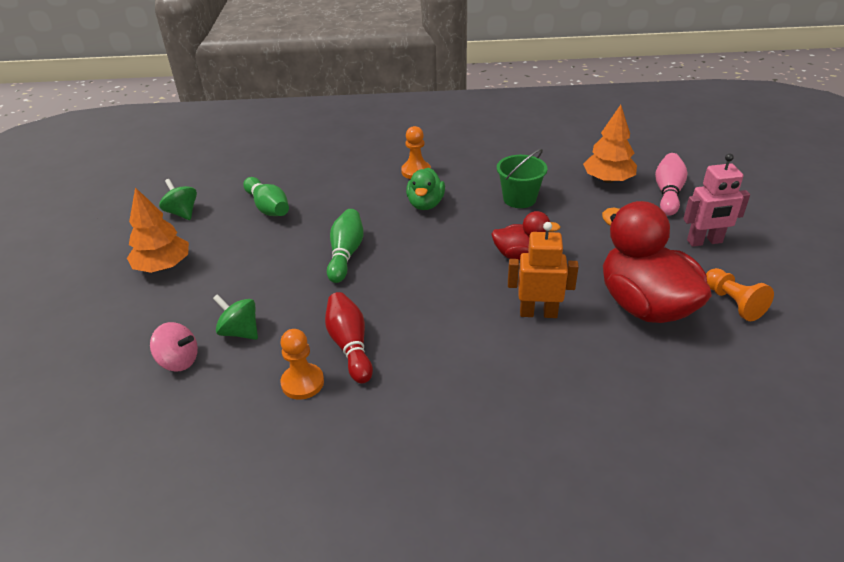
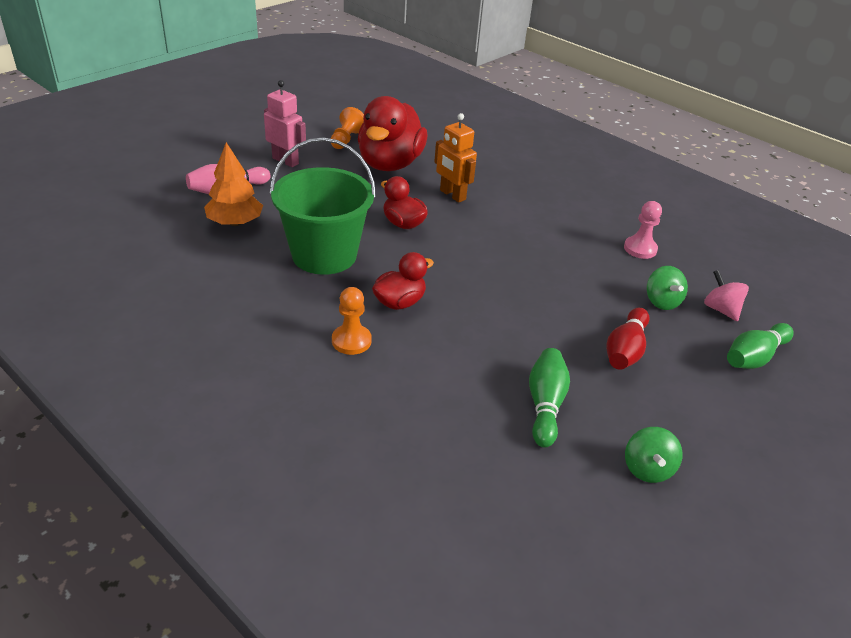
camera: 140 degrees left, 0 degrees up
(163, 266) = (701, 404): orange tree -> none
(302, 383) = (640, 249): orange pawn -> pink pawn
(346, 254) = (524, 306): green bowling pin -> green bowling pin (754, 357)
(350, 345) = (590, 248): red bowling pin -> red bowling pin (625, 350)
(425, 204) = (399, 302): green duck -> red duck
(519, 199) = (324, 255): green bucket -> green bucket, size x1.79

